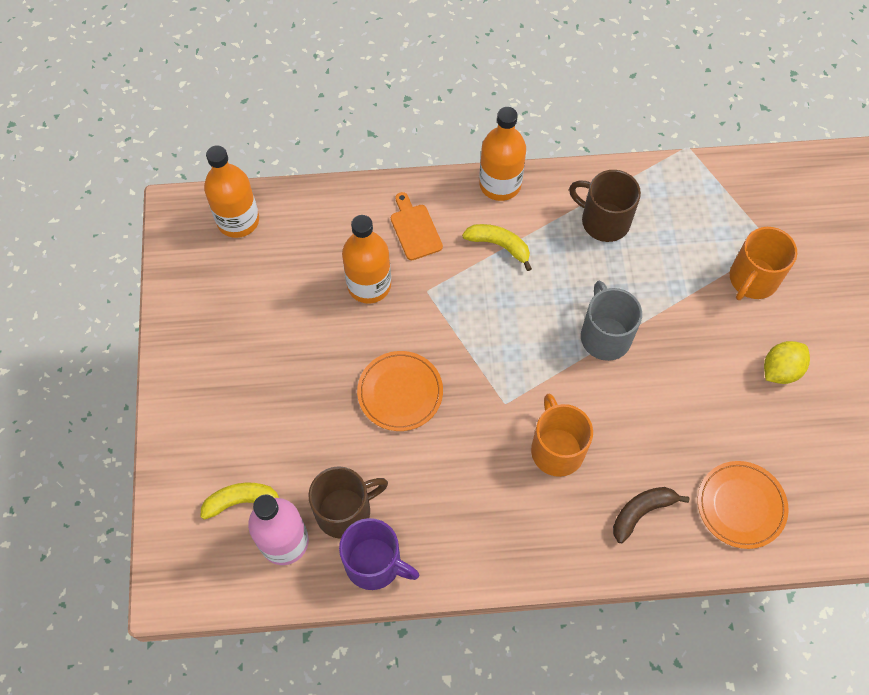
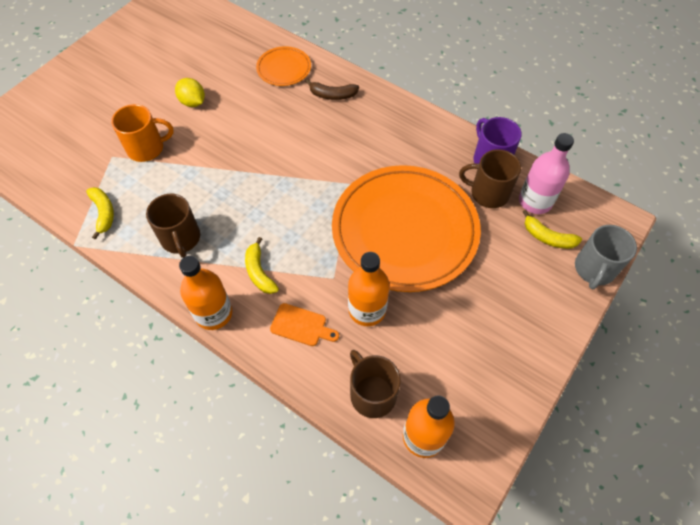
camera: 140 degrees left, 5 degrees down
(306, 221) = (372, 393): none -> brown mug
(400, 392) = (405, 230): orange plate -> orange plate, size x2.25
(415, 229) = (301, 326): orange cutting board -> orange cutting board turned 90 degrees counterclockwise
(557, 449) = (345, 145): orange mug -> none
(605, 336) = (258, 177): grey mug -> grey mug (594, 269)
(701, 190) = (104, 213): none -> yellow banana
(780, 370) = (193, 102): yellow lemon -> yellow lemon turned 45 degrees clockwise

